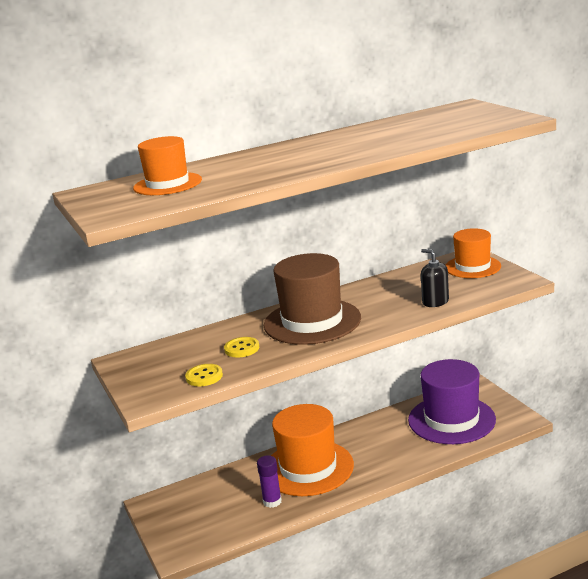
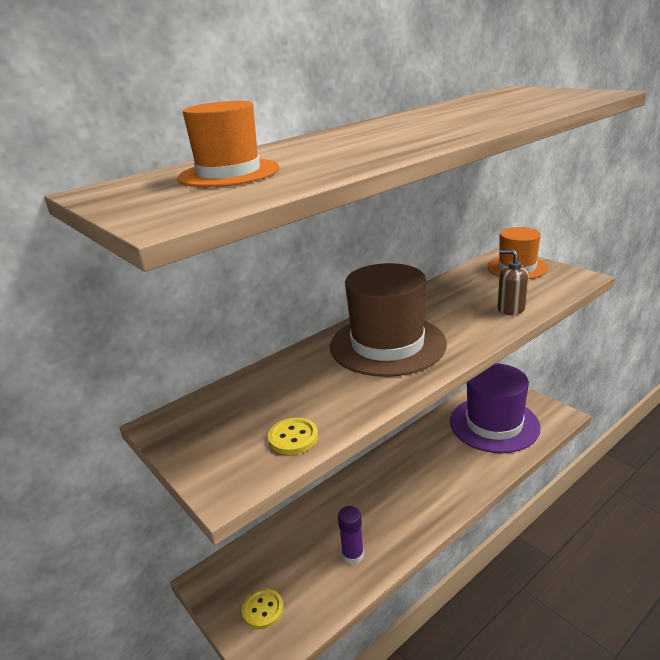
camera: 15 degrees left, 5 degrees up
(242, 348) = (321, 390): yellow button -> yellow button (263, 610)
(308, 468) = (374, 503): orange hat -> none
(435, 302) = (511, 308): black soap dispenser -> brown soap dispenser

